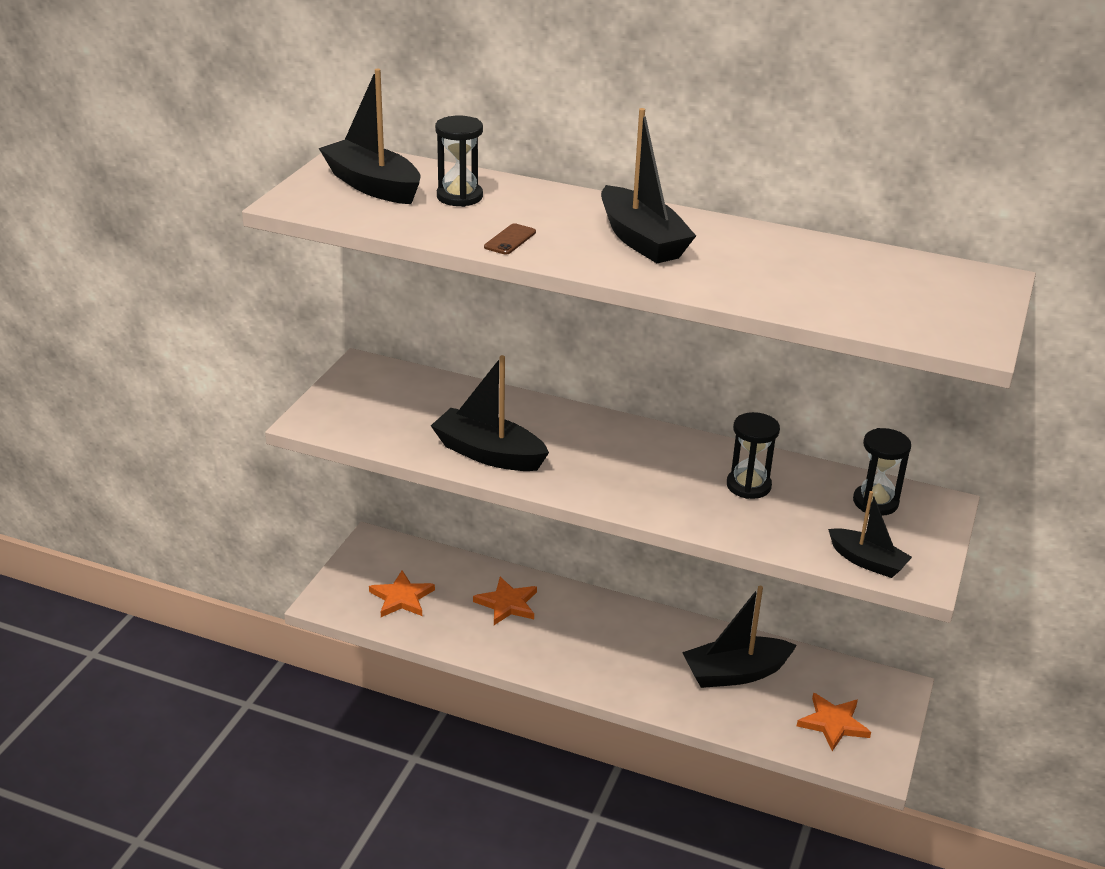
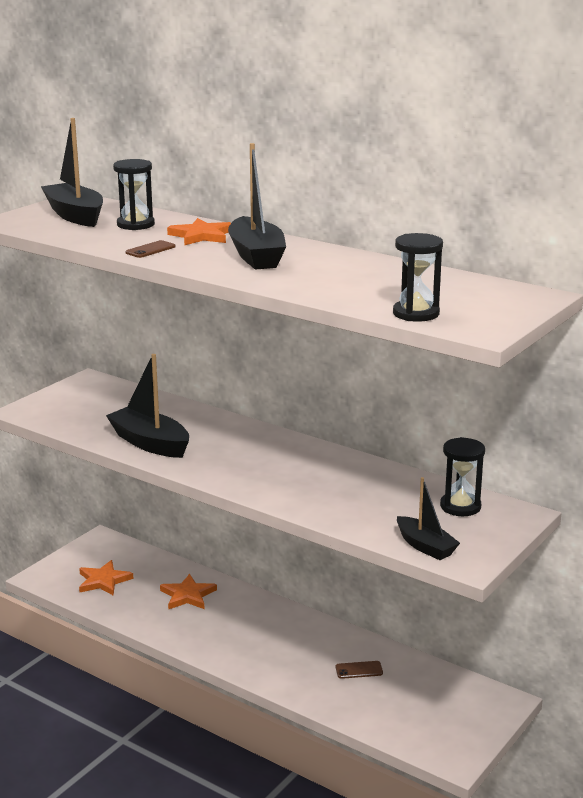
camera: 15 degrees right, 10 degrees down
(735, 673) = (359, 670): black boat -> brown phone
(748, 486) = (354, 484): black hourglass -> black hourglass (416, 313)
(833, 723) = (429, 720): orange star -> orange star (201, 236)

